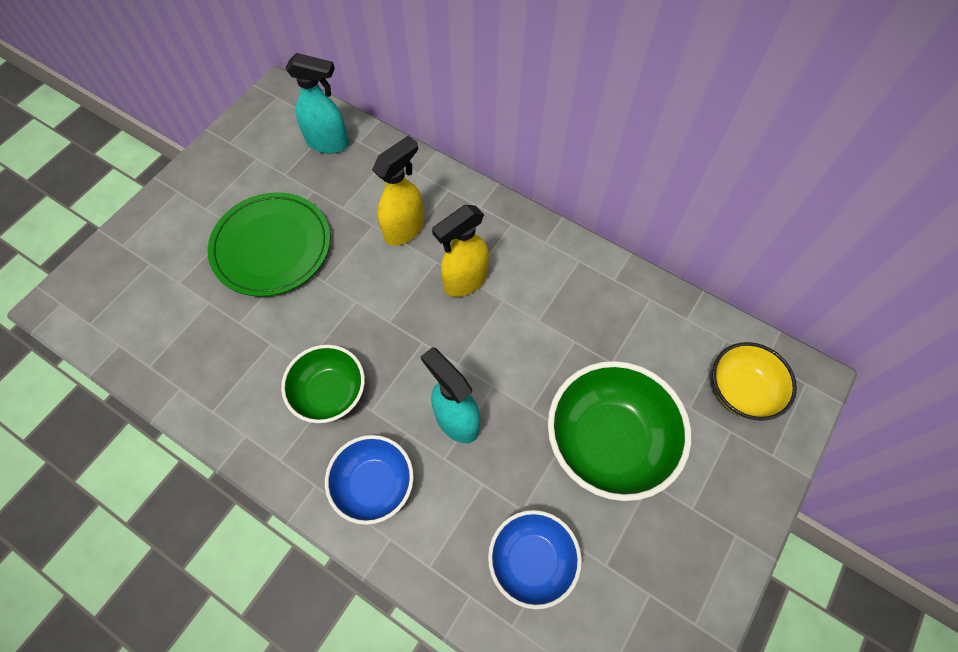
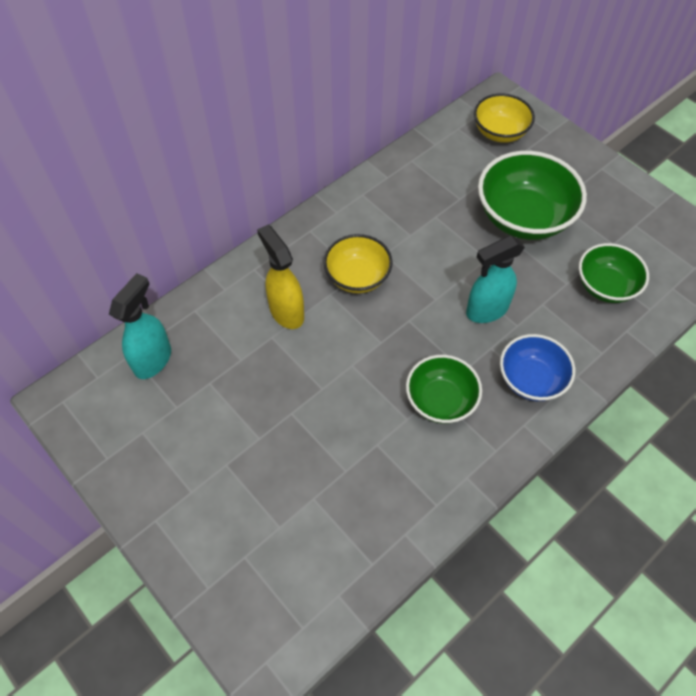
camera: 75 degrees left, 5 degrees down
(271, 246) = (265, 430): green plate -> none
(465, 281) = (357, 277): yellow spray bottle -> yellow bowl
(532, 561) = (605, 286): blue bowl -> green bowl

